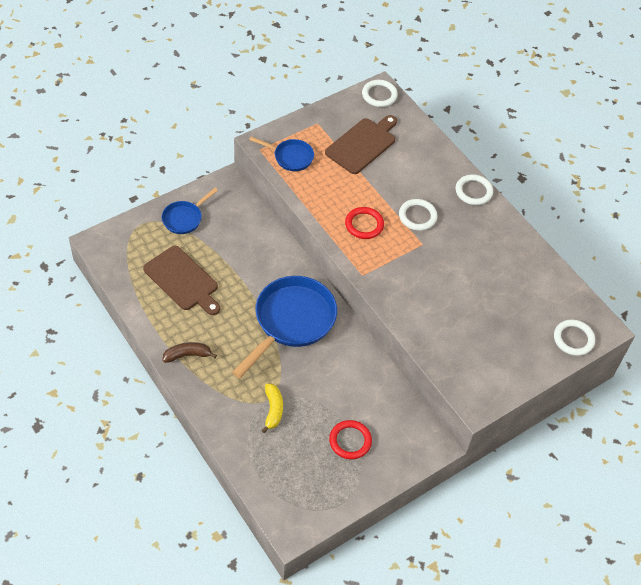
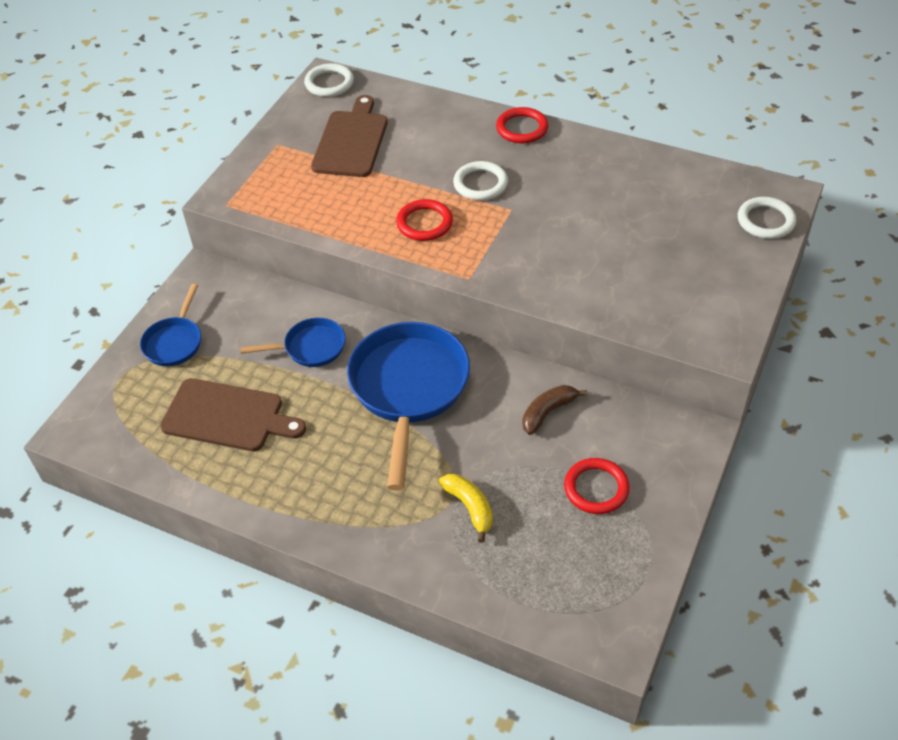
camera: 25 degrees left, 5 degrees down
(187, 355) = (303, 504): brown banana -> brown banana (548, 412)
(290, 157) = (273, 195): blue pan -> blue pan (310, 348)
(473, 191) = (522, 128): white ring -> red ring

